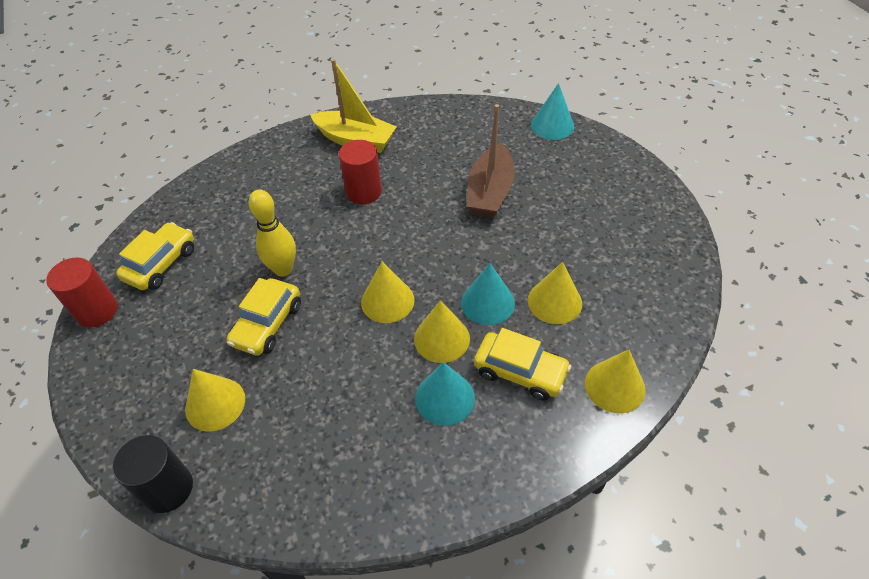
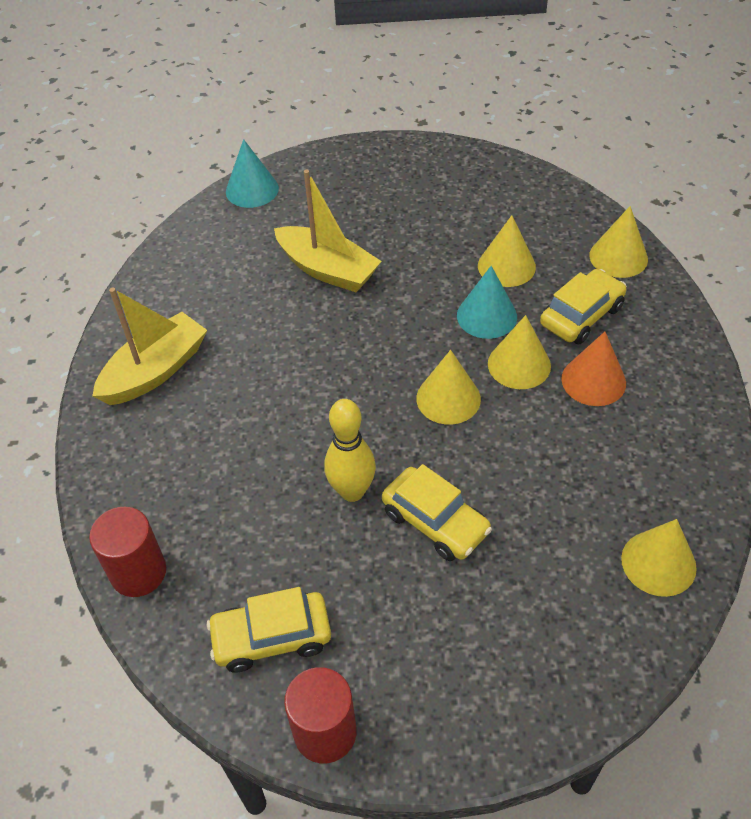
camera: 70 degrees left, 0 degrees up
(161, 264) = (272, 637): yellow car -> yellow car turned 60 degrees counterclockwise
(168, 488) = (638, 657): black cylinder -> none
(215, 404) = (536, 594): yellow cone -> yellow cone (658, 563)
(364, 192) = (260, 383): red cylinder -> red cylinder (138, 572)
(444, 398) = (593, 380): turquoise cone -> orange cone
(490, 192) = (327, 270): brown boat -> yellow boat

